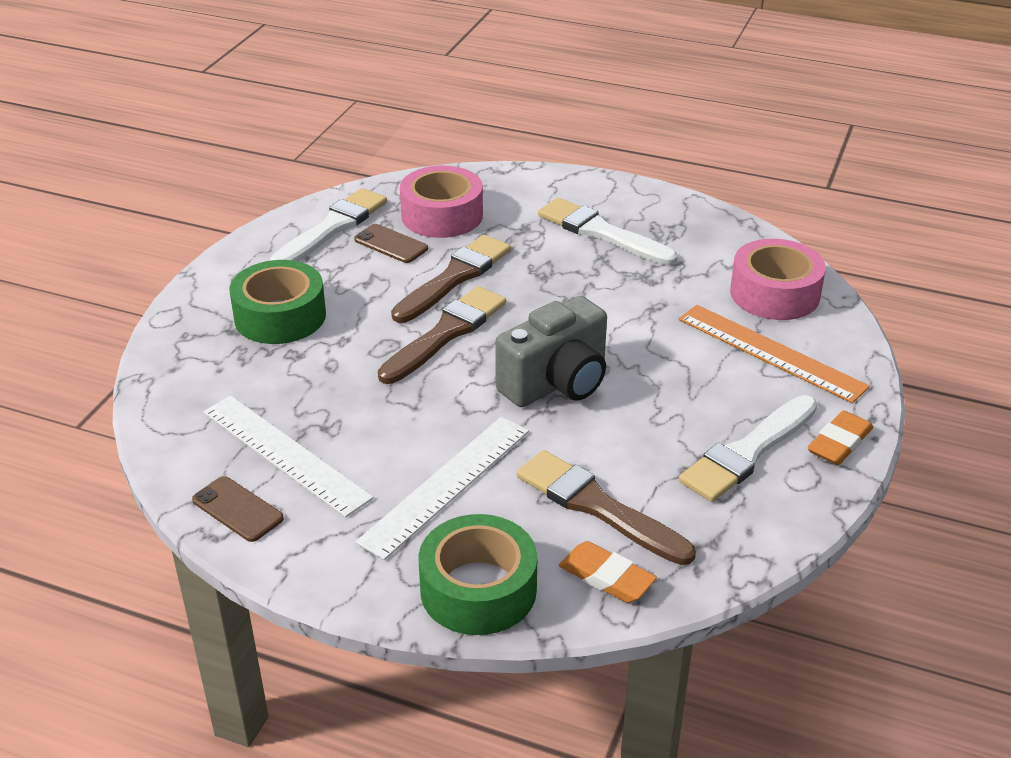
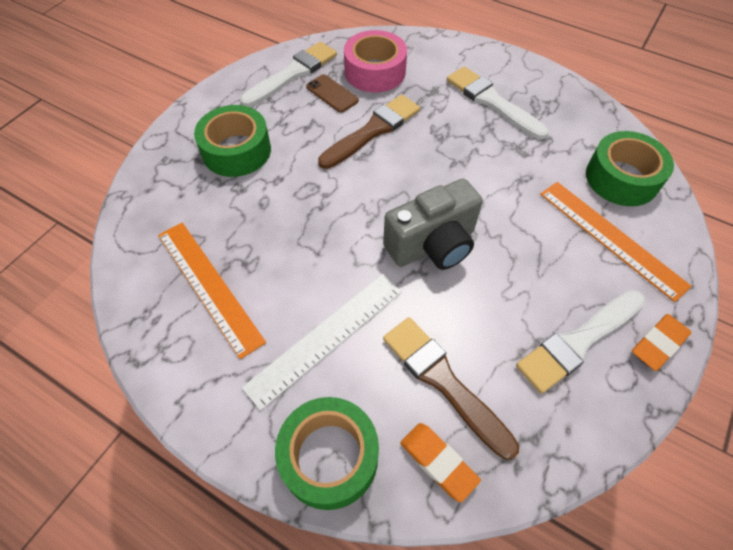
camera: 10 degrees right, 20 degrees up
(237, 509) = (160, 337): brown phone -> none
(285, 454) = (209, 285): white ruler -> orange ruler
(446, 333) = (356, 183): brown brush -> none
(774, 293) = (621, 178): pink tape -> green tape

